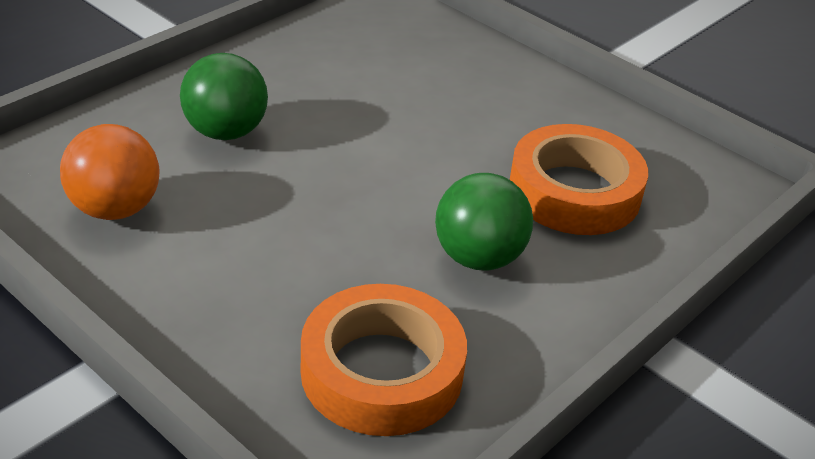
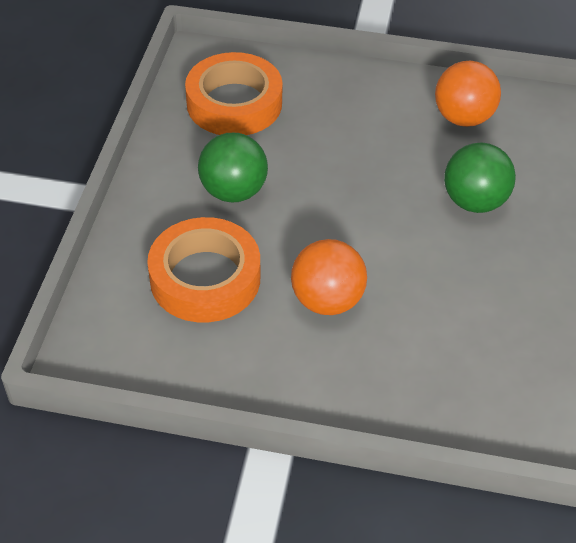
camera: 150 degrees right, 10 degrees up
(464, 125) = (327, 300): none -> orange ball

